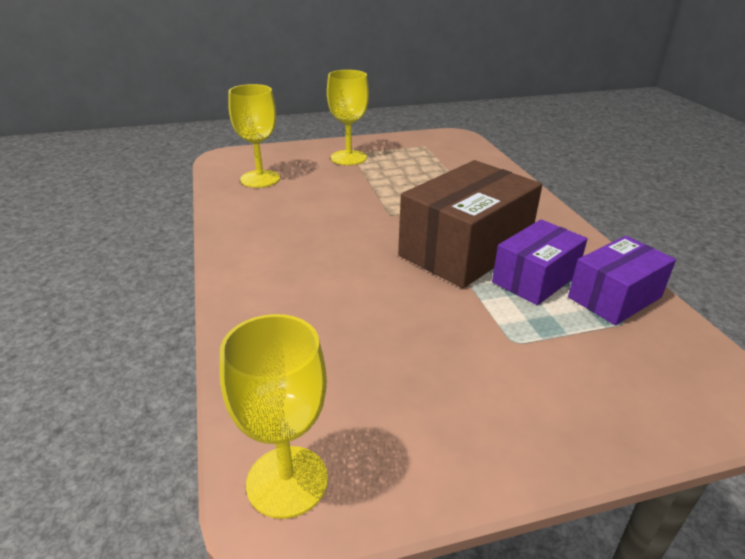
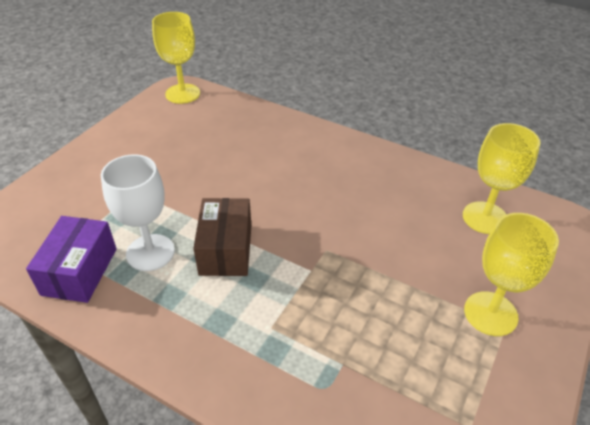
camera: 135 degrees right, 10 degrees up
(465, 249) = (226, 249): brown box -> brown box, size x0.61
(535, 279) = (150, 252): purple box -> white goblet

